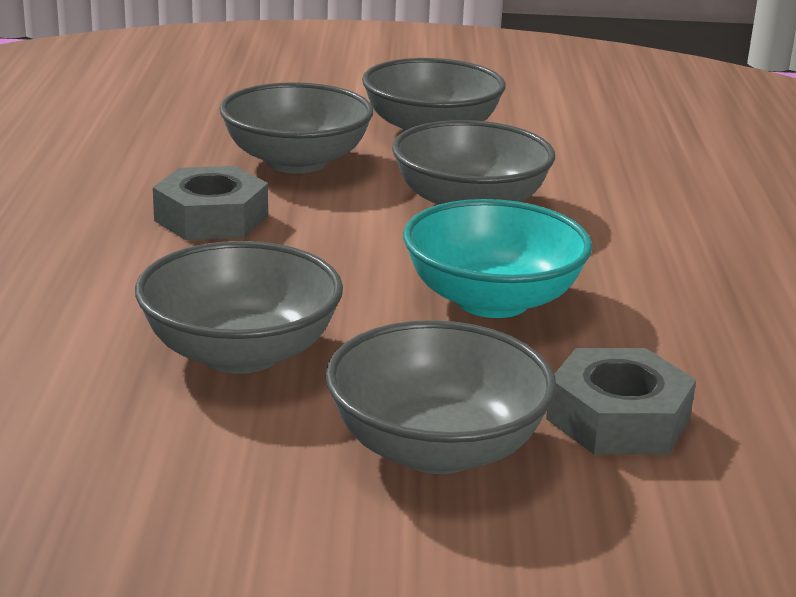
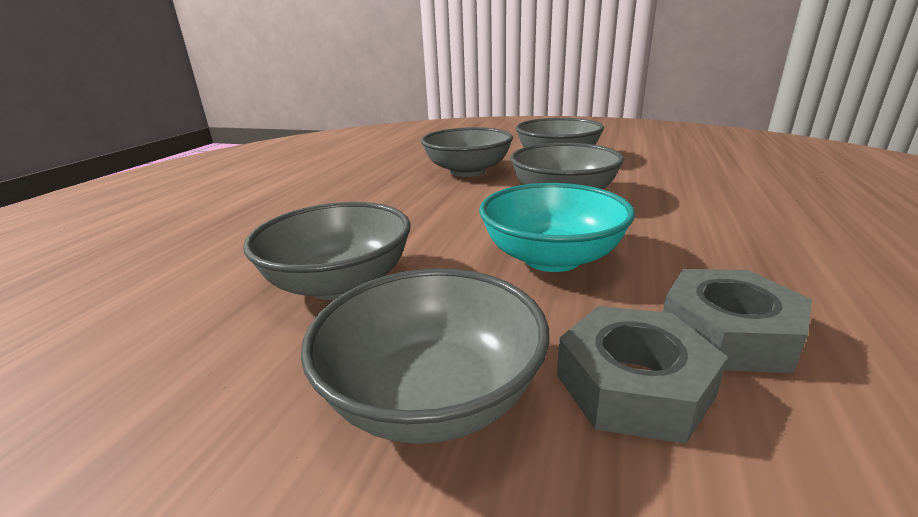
camera: 20 degrees right, 0 degrees up
(211, 218) = (396, 197): grey nut -> grey nut (728, 333)

